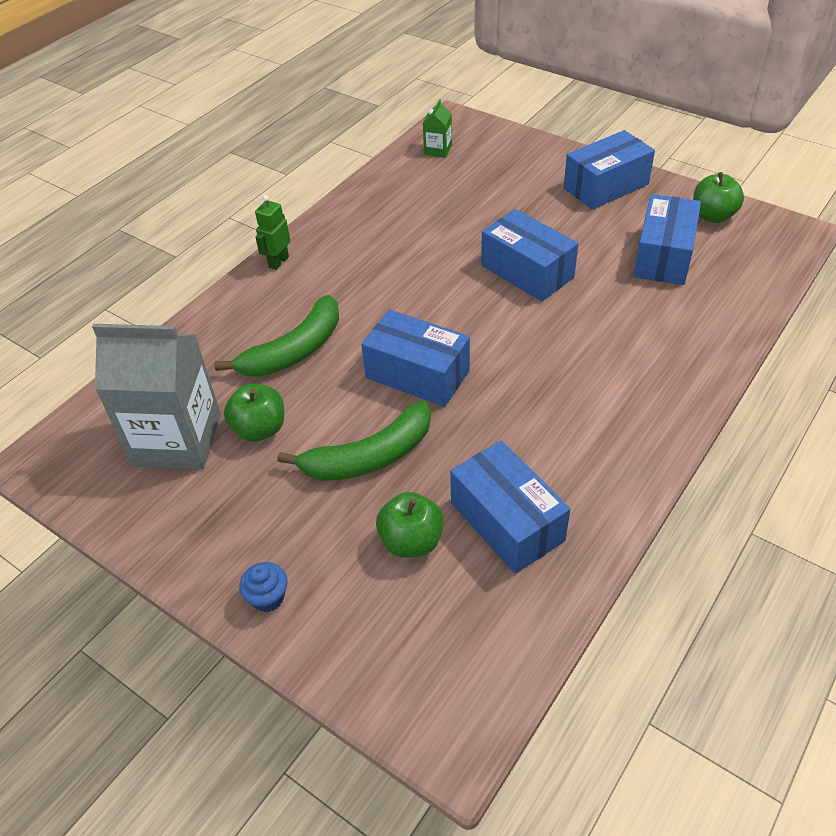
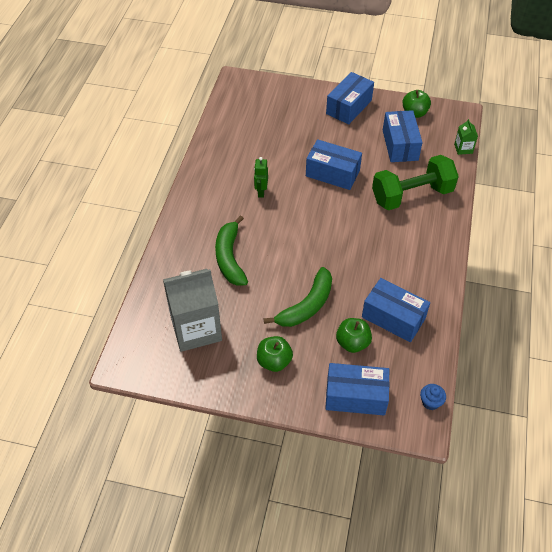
camera: 25 degrees left, 5 degrees up
(260, 429) = (238, 309): green apple -> green apple (274, 361)
(268, 598) = (298, 395): blue cupcake -> blue cupcake (430, 402)
(278, 262) = (186, 204): green robot -> green robot (261, 192)
(294, 351) = (230, 257): green banana -> green banana turned 150 degrees clockwise
(417, 374) = (306, 252): blue box -> blue box (355, 396)
(438, 150) = (239, 104): green carton -> green carton (463, 148)
(645, 334) = (412, 195): none -> green dumbbell

